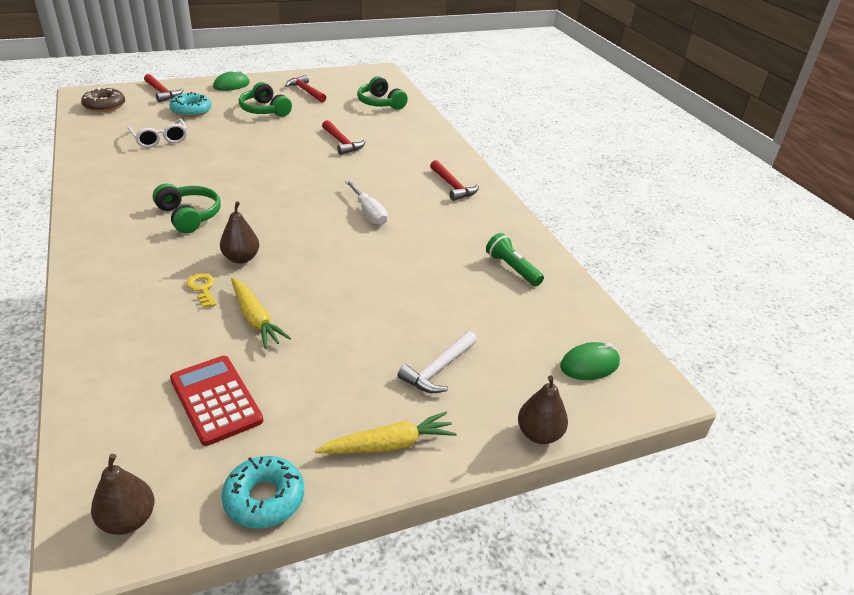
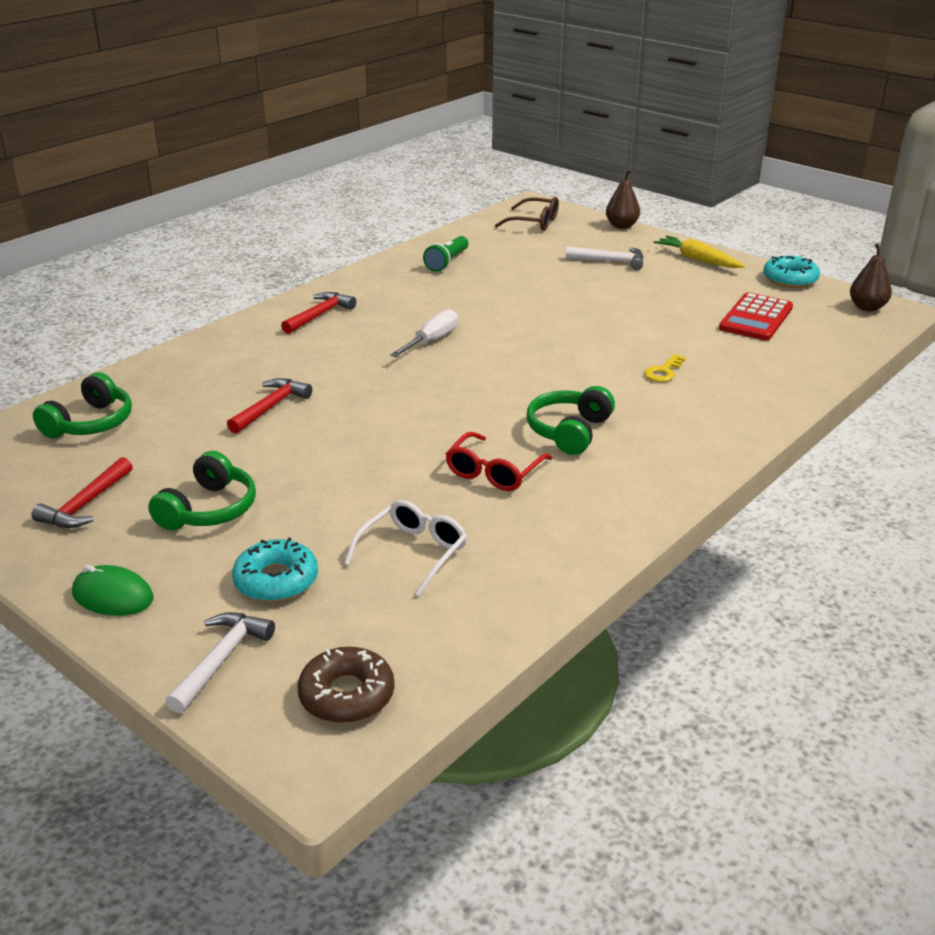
camera: 115 degrees left, 5 degrees down
(162, 93) = (221, 659): red hammer -> white hammer
(188, 178) = (494, 472): none -> red glasses
(241, 258) = (597, 372): brown pear -> none
(255, 319) = (662, 335): yellow carrot -> none
(589, 365) = (534, 222): green mouse -> brown glasses

